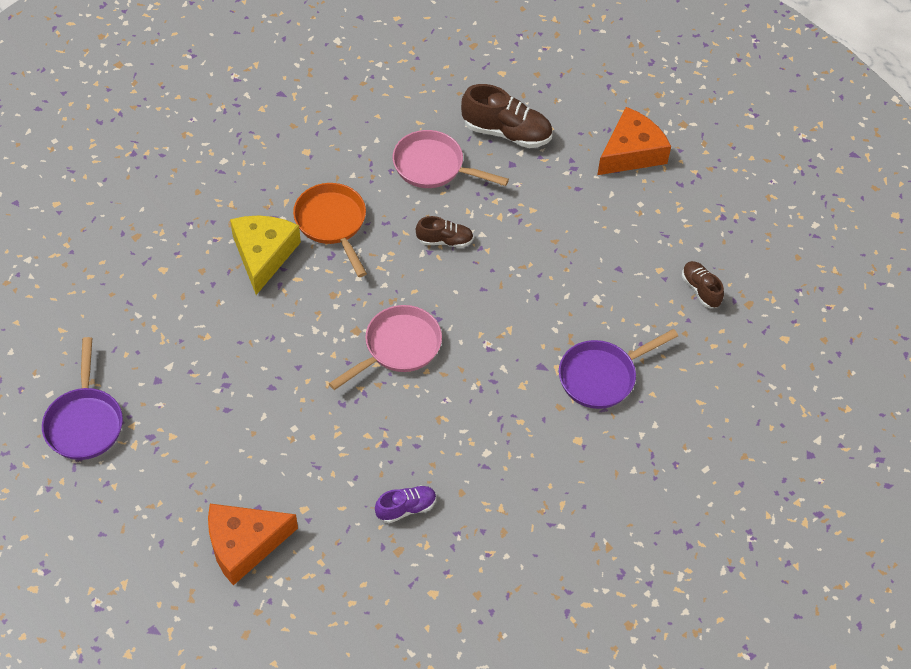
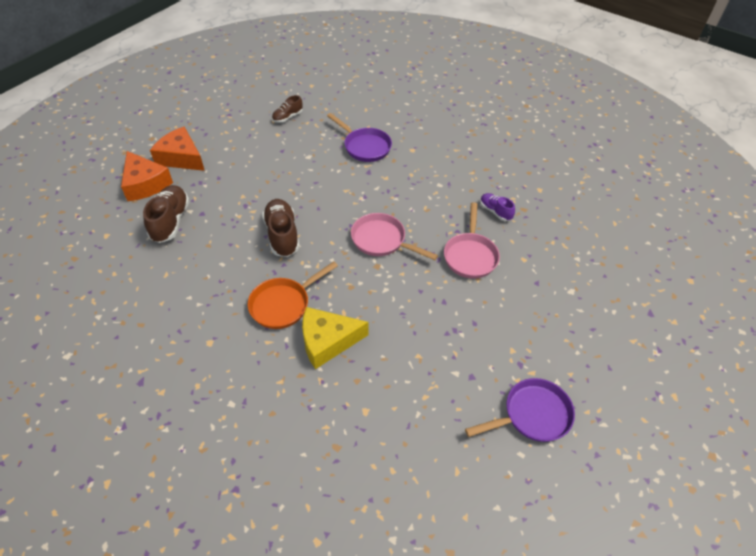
camera: 105 degrees left, 5 degrees down
(244, 544) = (565, 282): orange cheese -> orange cheese (145, 184)
(433, 166) = (212, 256): pink pan -> pink pan (470, 256)
(445, 240) = (282, 235): brown shoe -> brown shoe, size x1.73

